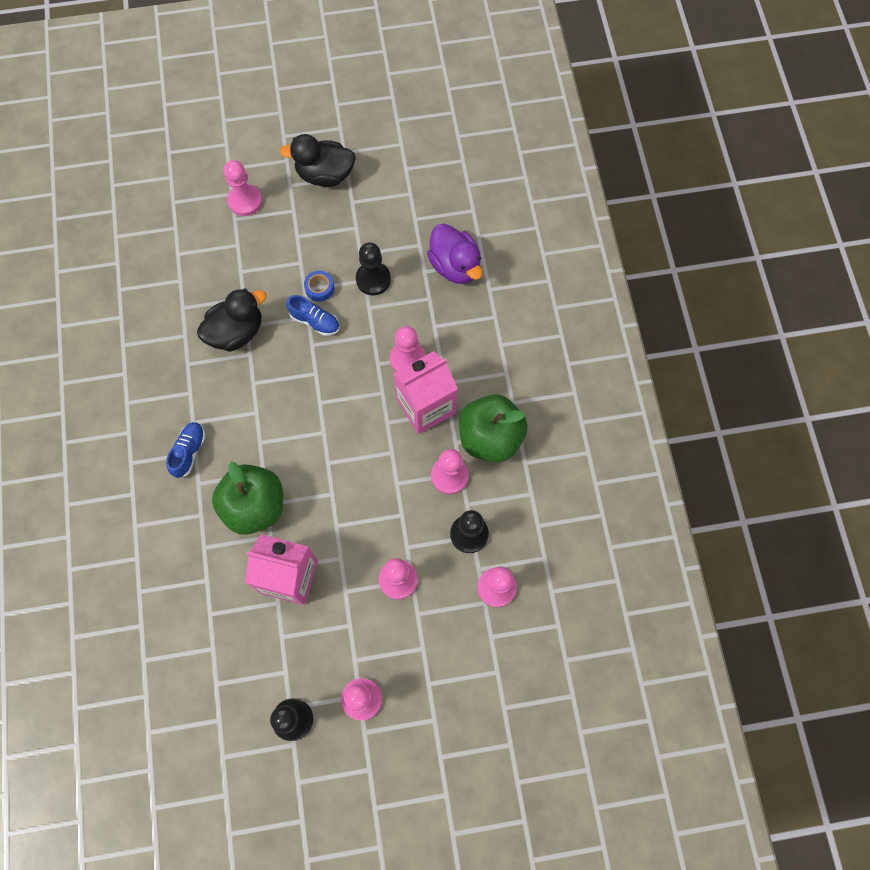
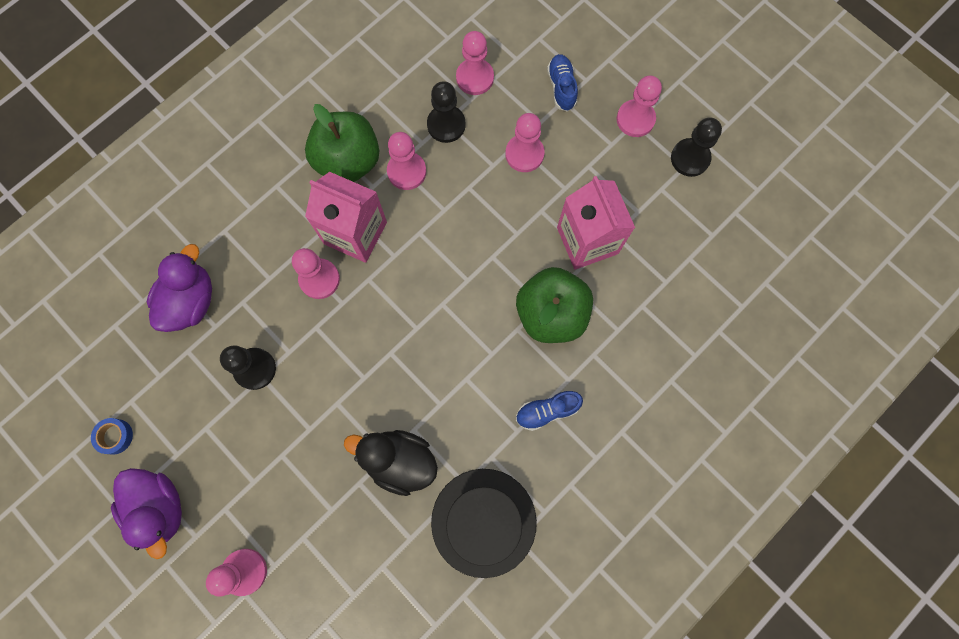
camera: 125 degrees left, 5 degrees up
(153, 359) = (483, 522): none -> black hat
(315, 321) = (337, 393): blue shoe -> blue shoe (561, 87)
(319, 288) = (298, 414): blue tape -> blue tape (115, 436)
(325, 175) = (159, 507): black duck -> purple duck

